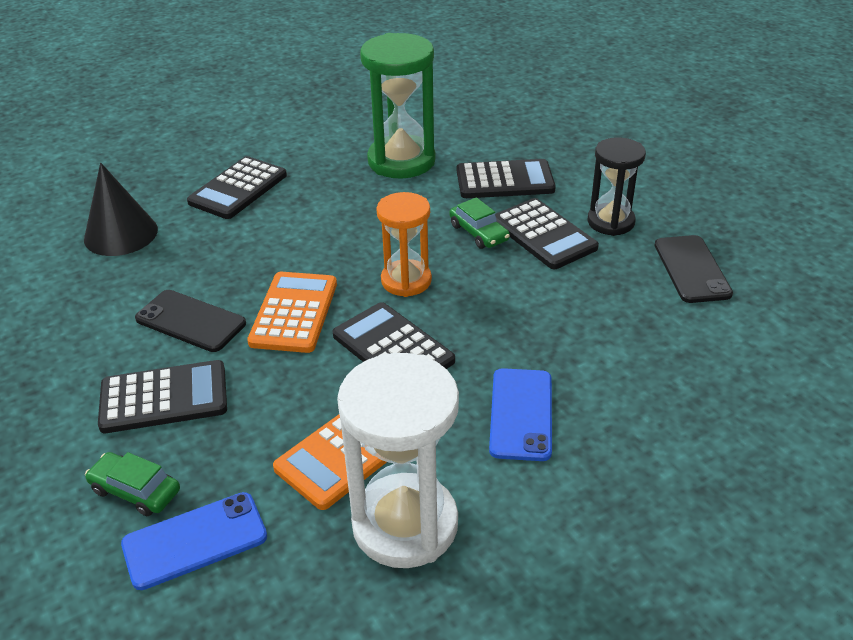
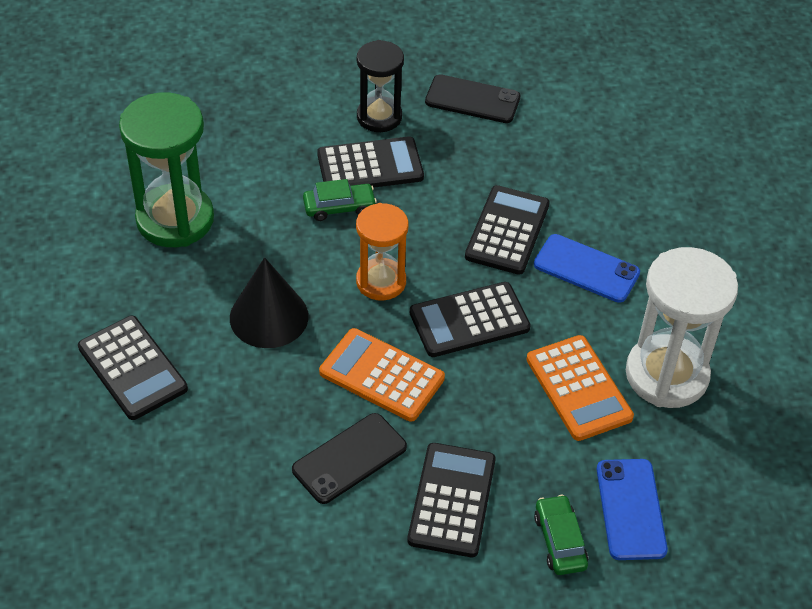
camera: 70 degrees left, 10 degrees up
(121, 234) = (153, 492): black cone -> black cone (269, 317)
(135, 491) = (560, 541): green car -> green car turned 120 degrees clockwise
(505, 180) = (266, 158): black calculator -> black calculator (507, 231)

